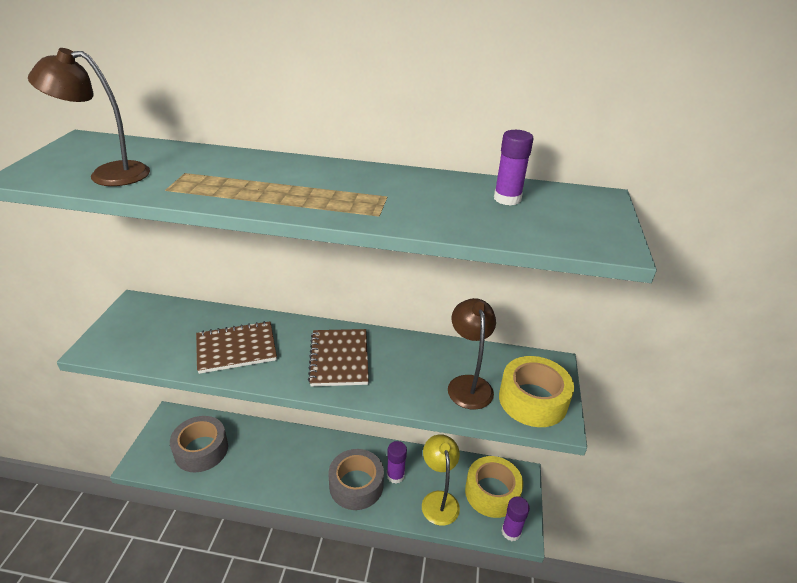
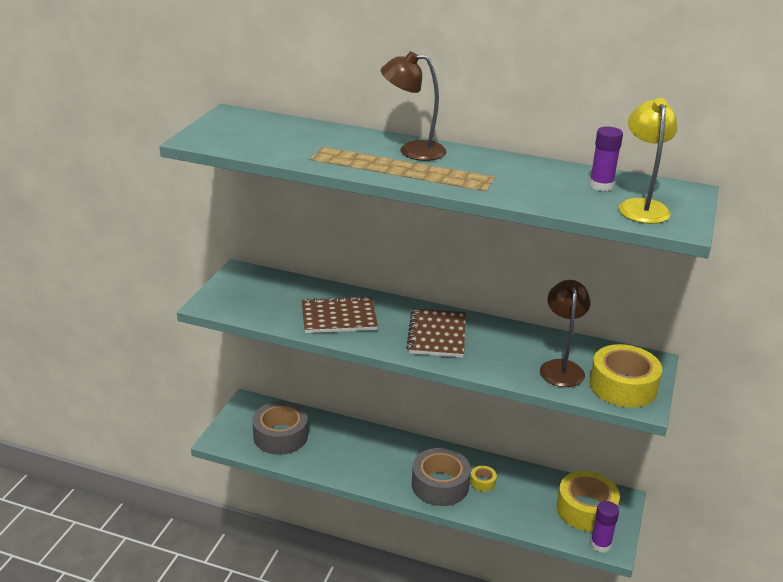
camera: 10 degrees right, 5 degrees down
(108, 174) = (260, 144): brown lamp -> brown lamp (412, 151)
(395, 475) = (482, 482): purple glue stick -> yellow tape
(438, 500) = (526, 508): yellow lamp -> yellow lamp (641, 206)

